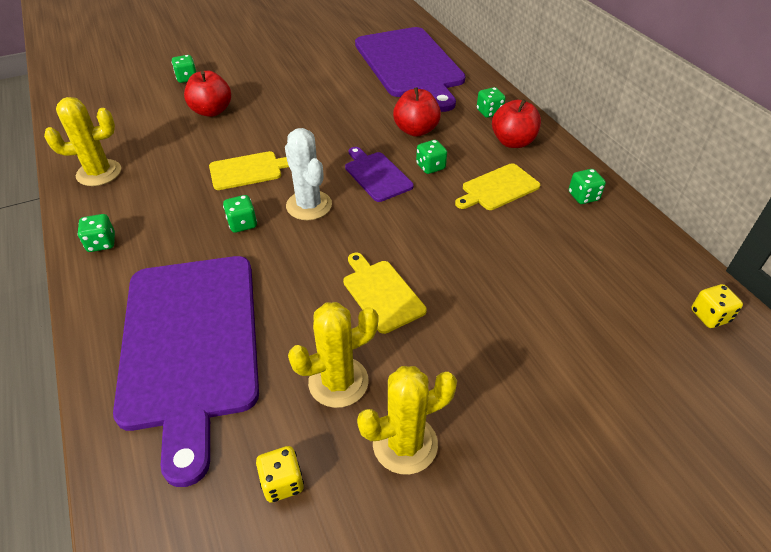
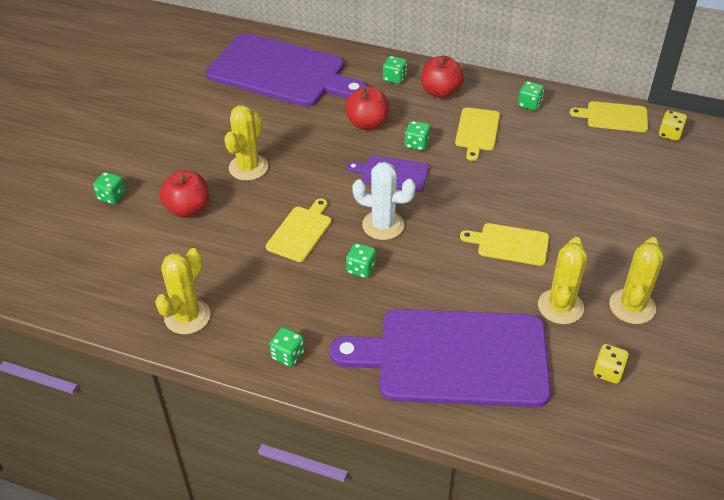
camera: 45 degrees left, 0 degrees up
(190, 344) = (454, 357): purple cutting board -> purple cutting board turned 150 degrees clockwise
(288, 109) = (248, 167): none -> yellow cactus
(662, 259) = (614, 117): none -> yellow cutting board

